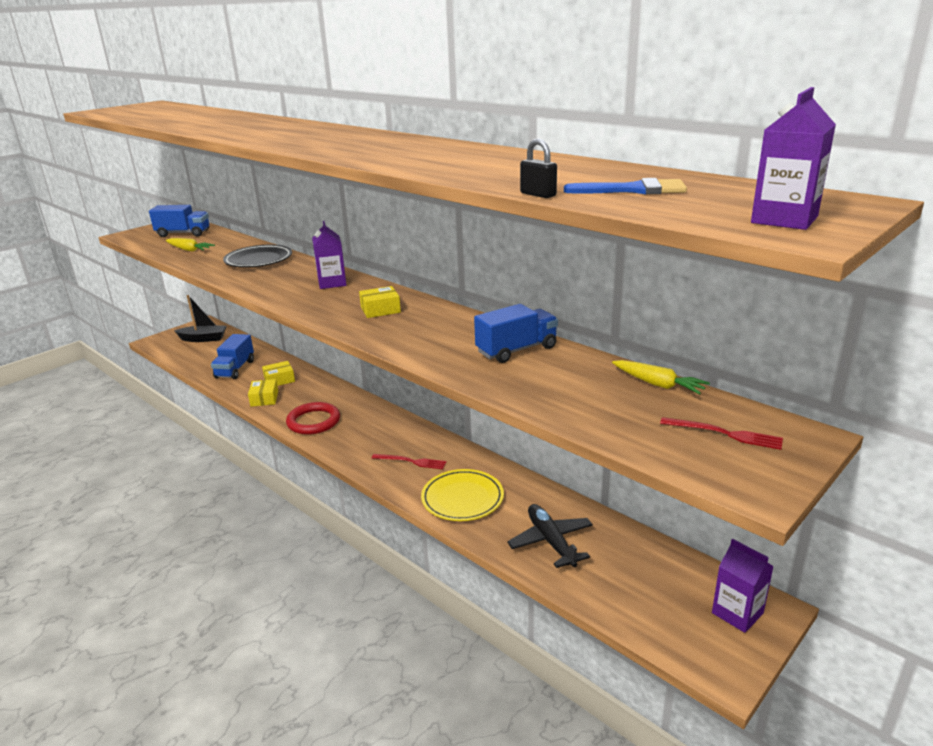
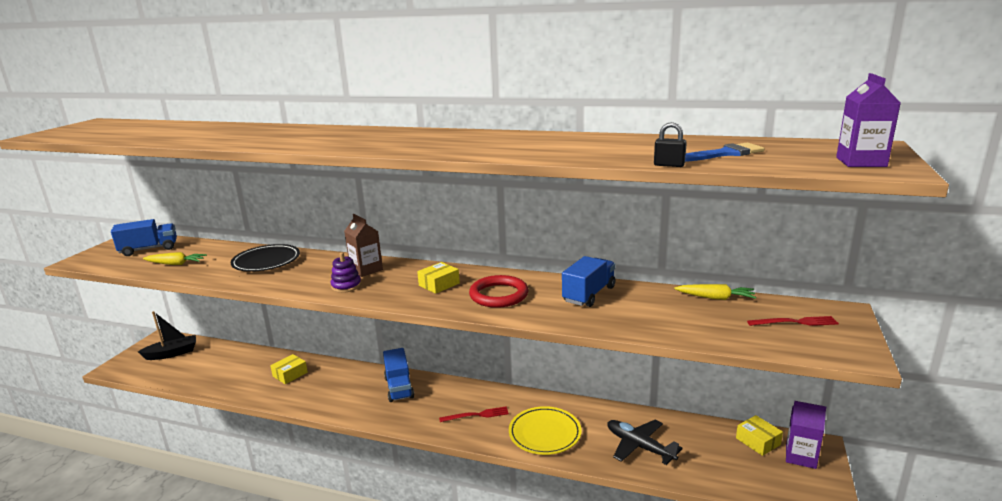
camera: 25 degrees left, 5 degrees down
(235, 369) = (233, 375): blue truck -> blue truck (399, 387)
(264, 398) = (289, 395): yellow box -> yellow box (758, 441)
(298, 295) = (346, 286): none -> purple stacking toy
(313, 421) = (357, 404): red ring -> red ring (499, 295)
(332, 283) = (366, 269): purple carton -> brown carton

